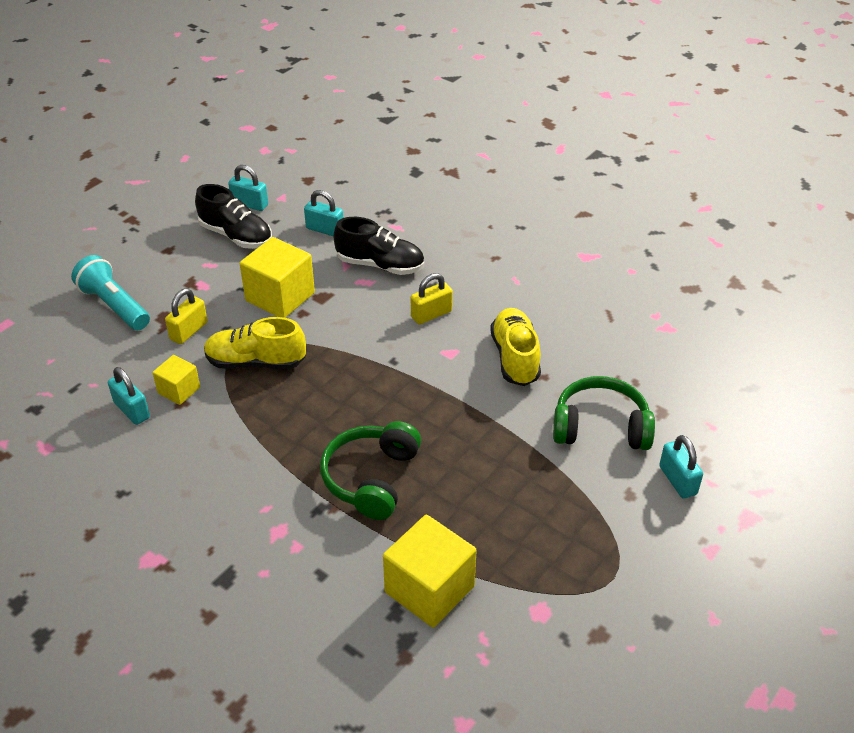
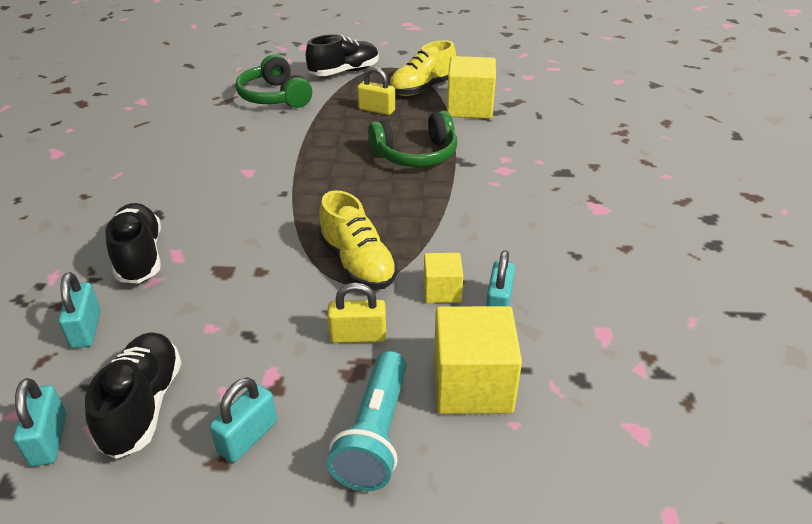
camera: 125 degrees left, 5 degrees down
(280, 297) = (245, 299): yellow cube -> yellow cube (472, 384)
(431, 314) = (202, 198): yellow padlock -> yellow padlock (376, 110)
(515, 357) = (229, 144): yellow shoe -> yellow shoe (422, 88)
(629, 519) = (344, 72): none -> black shoe
(677, 480) = (297, 67): turquoise padlock -> turquoise padlock (248, 437)

